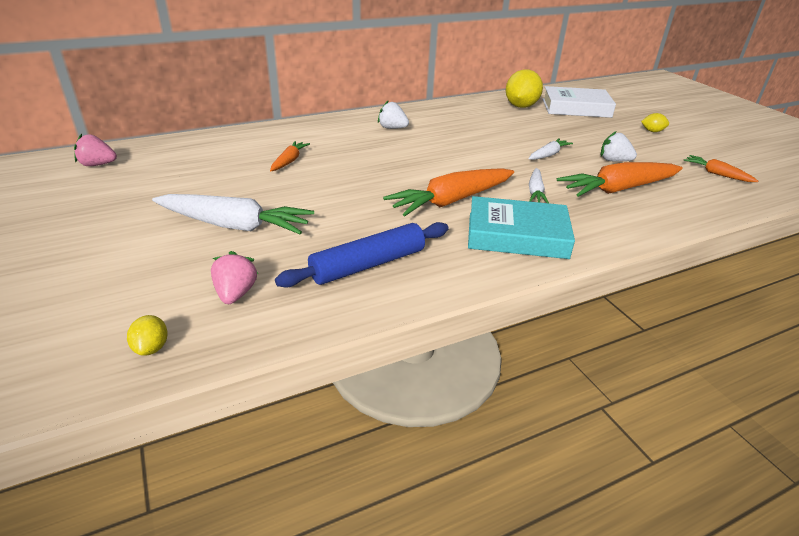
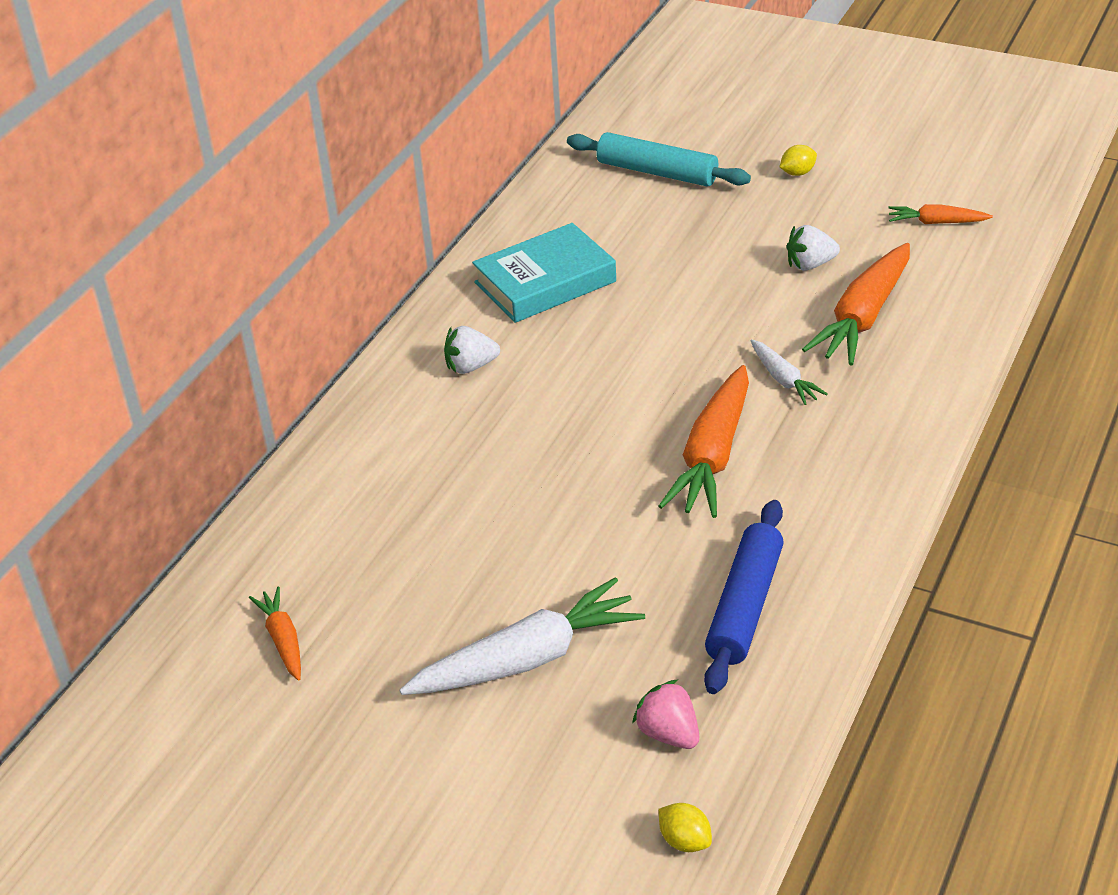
camera: 35 degrees left, 5 degrees up
(98, 165) = (174, 699): pink strawberry -> none
(289, 161) = (428, 518): orange carrot -> orange carrot (283, 640)
(517, 235) = (838, 463): turquoise book -> turquoise book (545, 282)
(520, 106) = (582, 211): yellow lemon -> none
(548, 155) = (727, 300): white carrot -> none
(576, 108) = (657, 172): white book -> turquoise rolling pin

